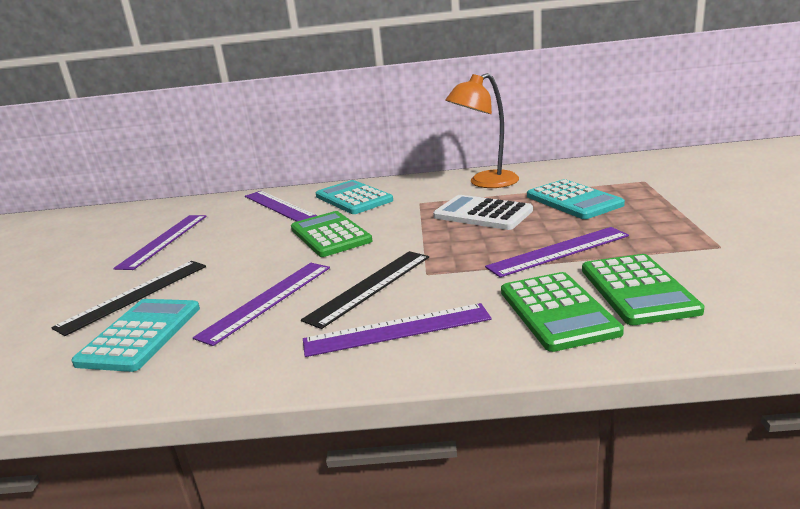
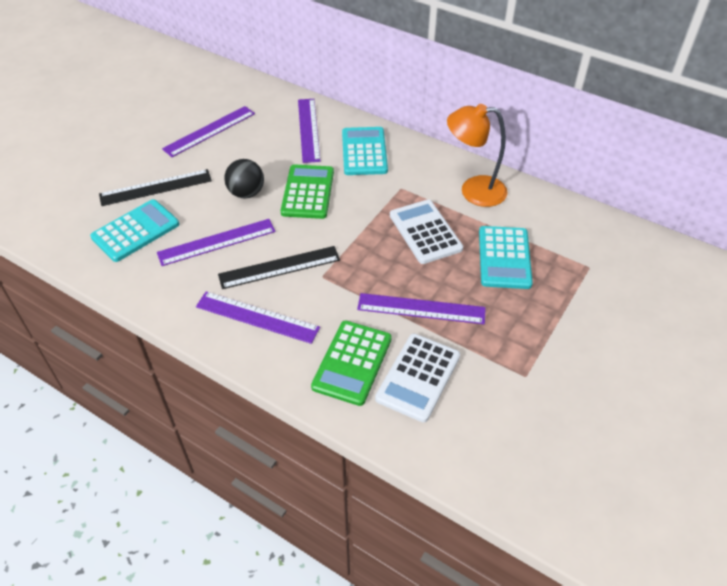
camera: 30 degrees right, 25 degrees up
(260, 259) = (246, 193): none -> black ball
(638, 290) = (418, 377): green calculator -> white calculator

